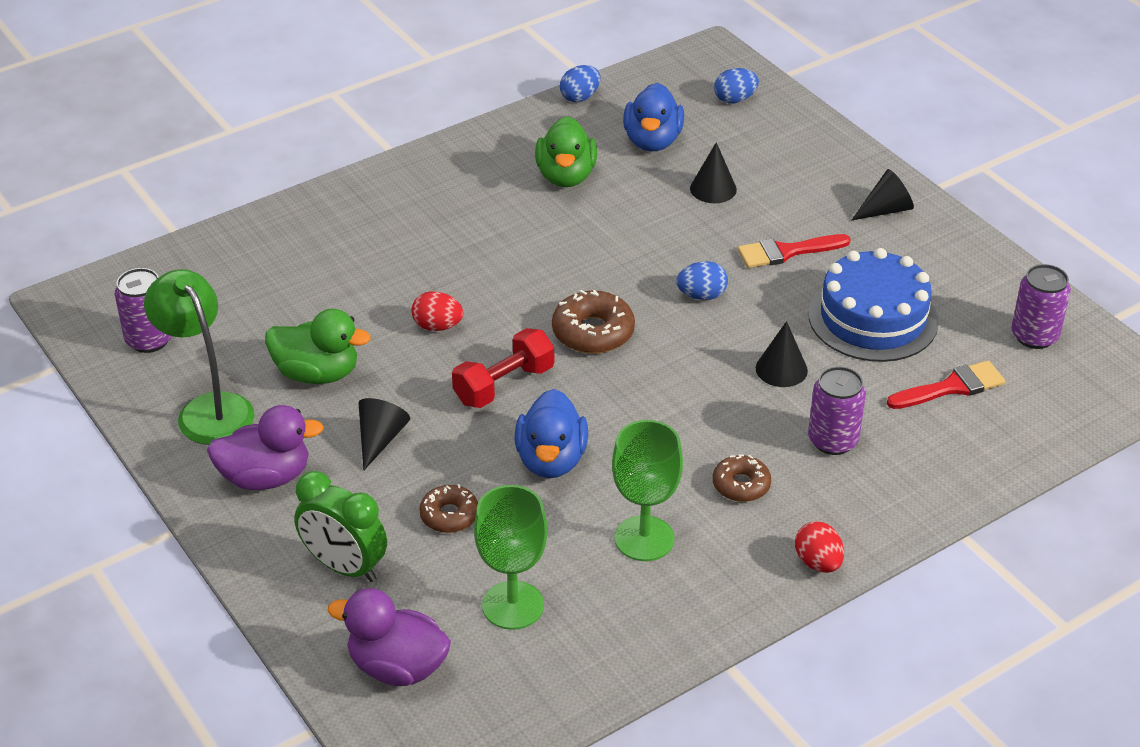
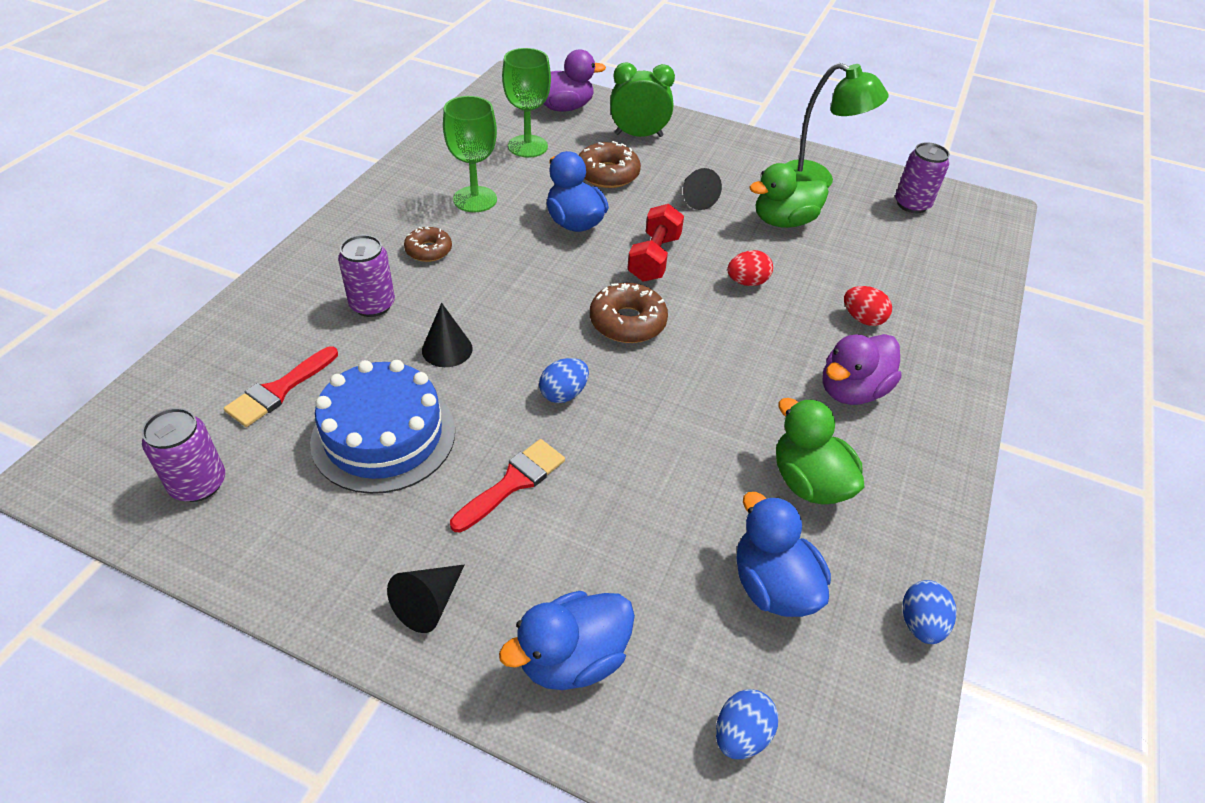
camera: 145 degrees right, 5 degrees up
(266, 477) = (735, 159): purple duck -> purple duck (852, 390)
(449, 515) = (607, 174): brown donut -> brown donut, size x1.54
(713, 189) = (648, 539): black cone -> none
(808, 157) = (572, 658): none -> blue duck
(818, 562) = (347, 221): red egg -> red egg (862, 319)

